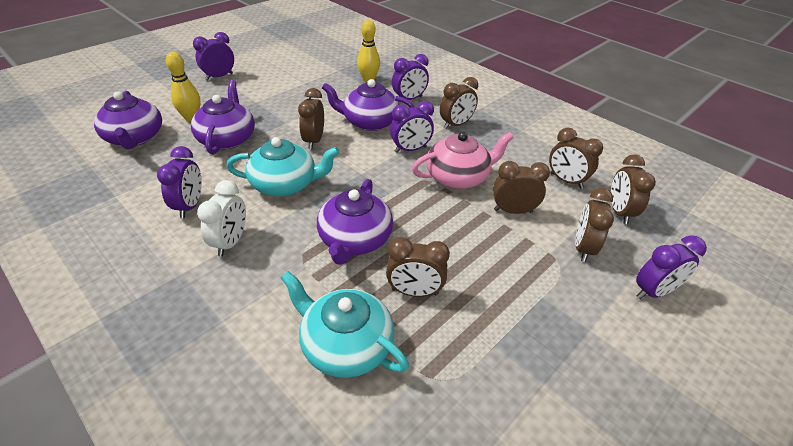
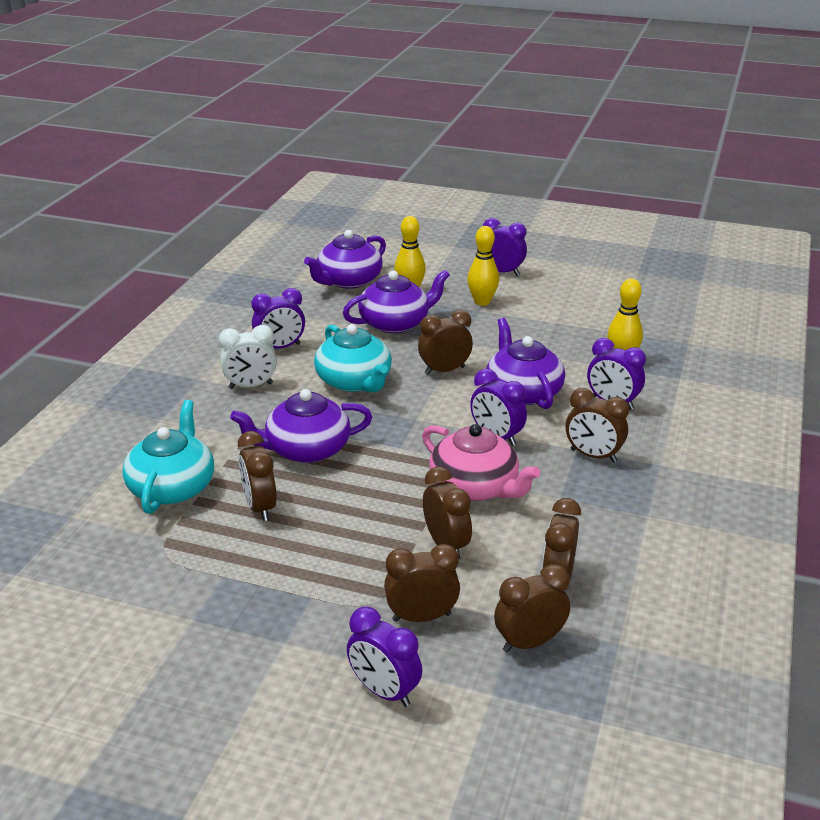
camera: 65 degrees right, 10 degrees down
(246, 97) = (482, 302): none -> yellow bowling pin

